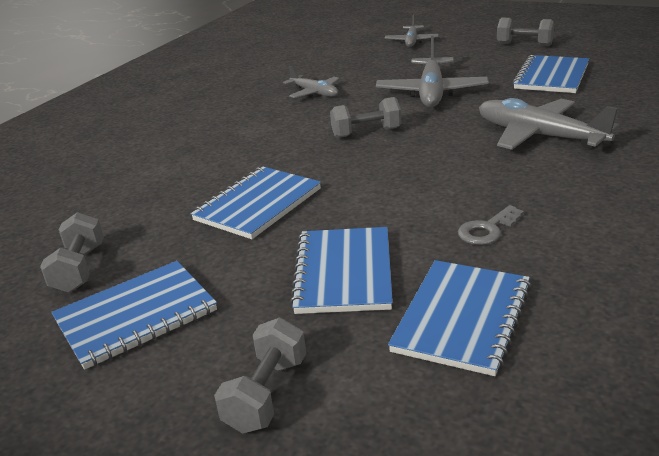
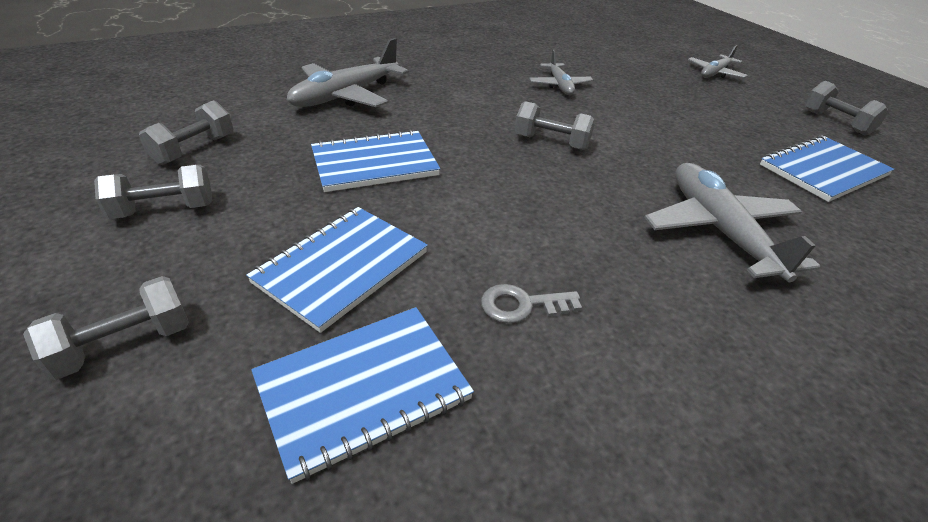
camera: 30 degrees right, 10 degrees up
(136, 316) = (164, 210): blue notebook -> grey dumbbell
(431, 92) = (666, 130): grey plane -> grey plane (346, 95)

